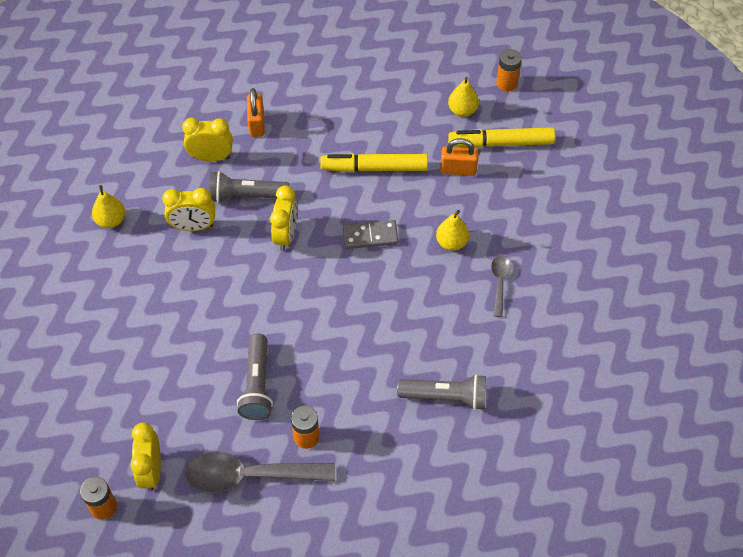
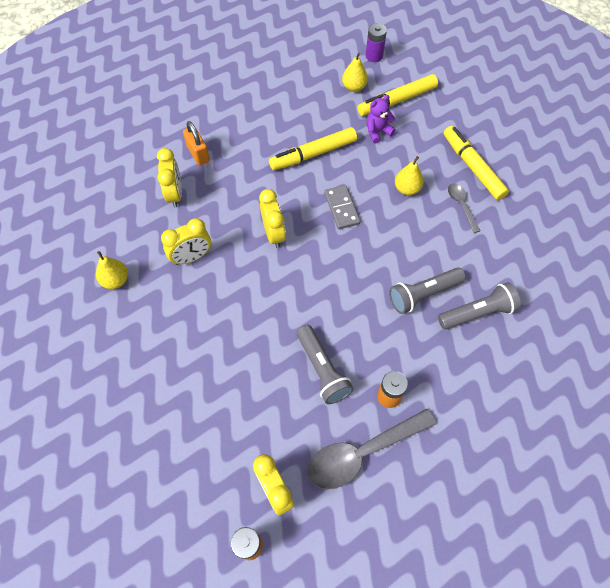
camera: 25 degrees left, 5 degrees up
(211, 157) = (175, 194): yellow clock -> yellow clock turned 105 degrees clockwise
(246, 196) = (222, 215): grey flashlight -> grey flashlight (423, 294)
(370, 236) = (341, 208): grey domino -> grey domino turned 75 degrees counterclockwise
(458, 169) = (377, 132): orange padlock -> purple teddy bear
(506, 83) = (374, 56): orange battery -> purple battery
(539, 247) = (472, 167): none -> yellow marker

